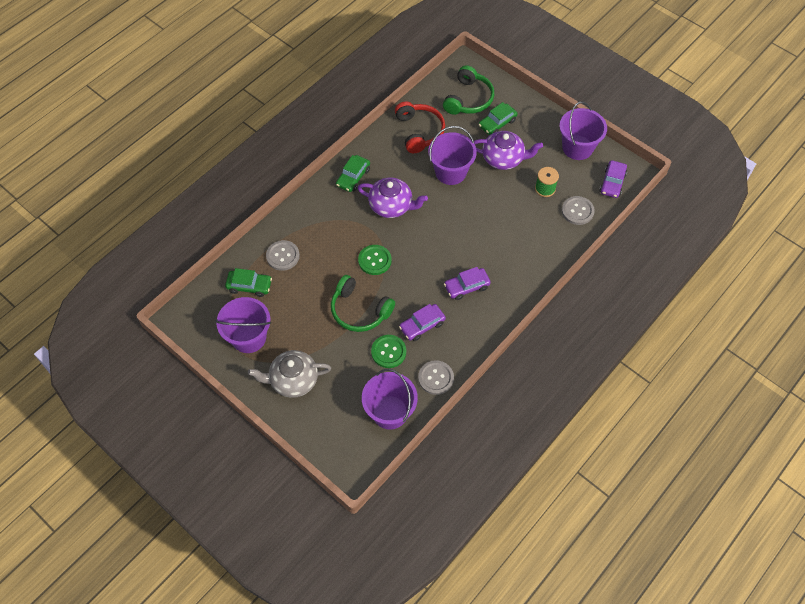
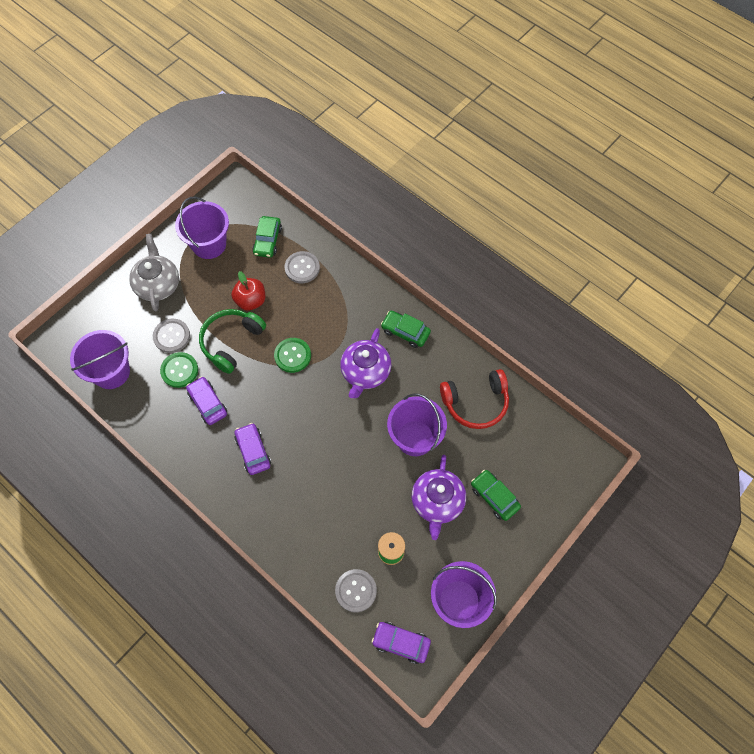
camera: 90 degrees right, 5 degrees up
(316, 297) = (251, 301): none -> red apple
(436, 378) = (144, 416): grey button -> grey button (171, 336)
(468, 99) = (532, 463): green headphones -> none

